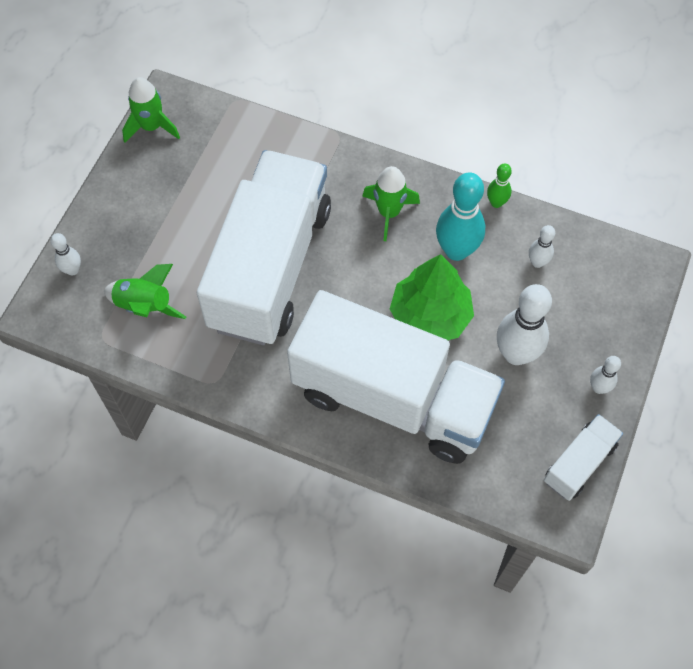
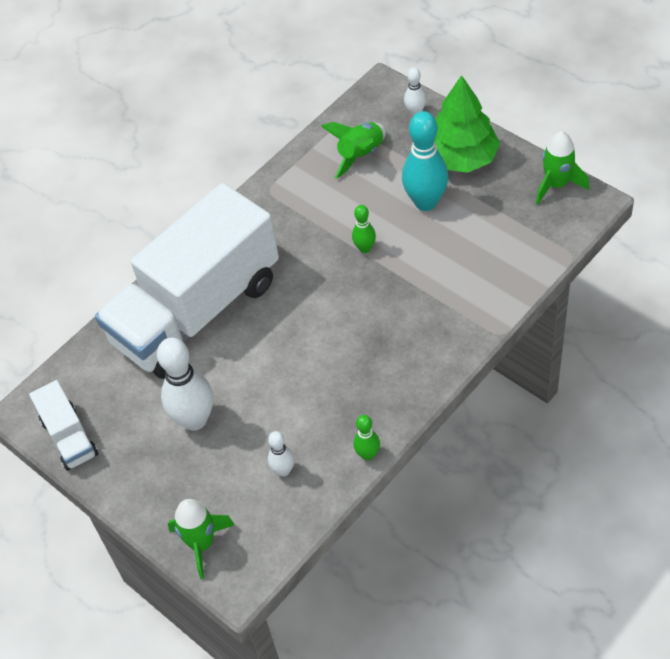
camera: 115 degrees right, 10 degrees down
(270, 267) = (365, 248): white truck -> green bowling pin
(389, 212) = (390, 355): green rocket -> green rocket (202, 543)
(430, 316) = (263, 360): green tree -> green tree (461, 158)
(456, 250) = (325, 402): turquoise bowling pin -> turquoise bowling pin (425, 202)
(598, 388) = (130, 479): white bowling pin -> none

